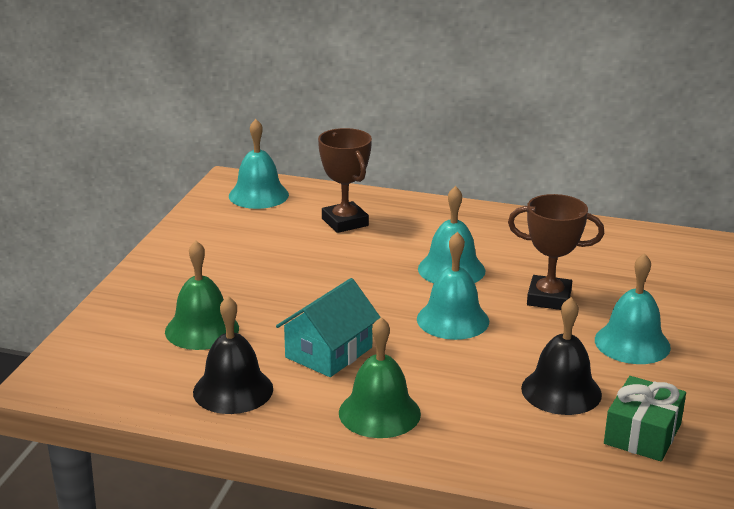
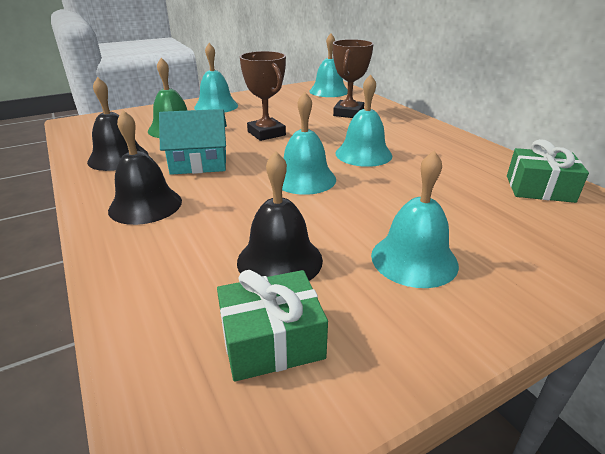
camera: 45 degrees right, 5 degrees up
(173, 275) = (216, 106): none -> turquoise bell
(379, 413) = (145, 205): green bell -> black bell
(549, 298) = (401, 196): brown trophy -> brown trophy (266, 133)
(622, 243) = (539, 189): none -> green gift

